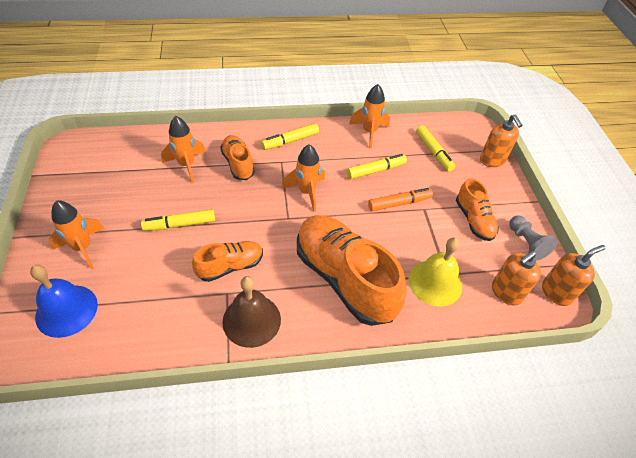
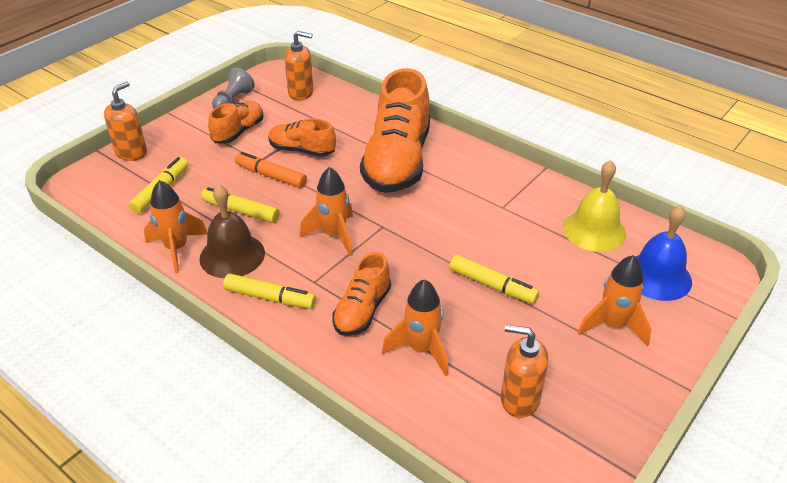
camera: 130 degrees left, 10 degrees down
(230, 266) = (479, 222): orange shoe -> orange shoe (302, 150)
(251, 320) = (500, 180): brown bell -> brown bell (232, 255)
(435, 282) = (337, 122): yellow bell -> yellow bell (594, 230)
(556, 292) = (270, 76): orange soap dispenser -> orange soap dispenser (519, 399)

